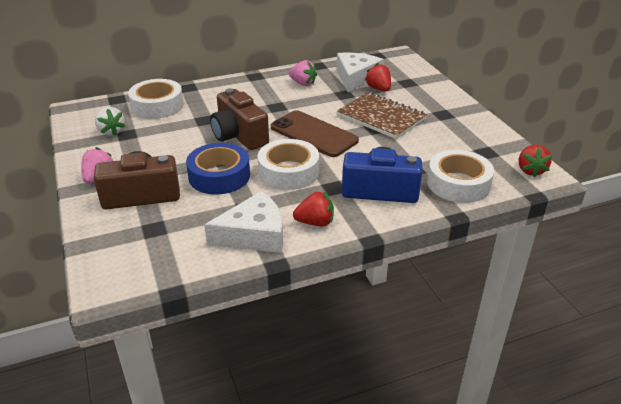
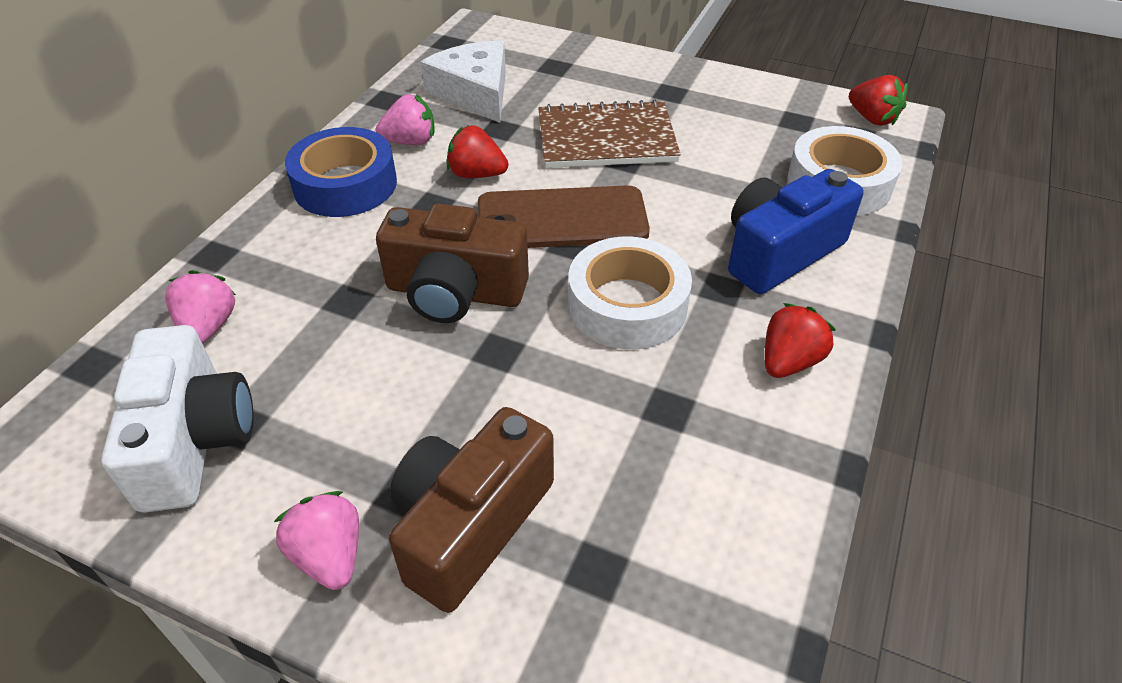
camera: 45 degrees left, 10 degrees up
(111, 131) = (195, 441): white strawberry -> white camera
(157, 105) = (208, 327): white tape -> pink strawberry
(219, 176) = (540, 386): blue tape -> blue tape (345, 184)
(254, 234) = (750, 448): white cheese -> none
(378, 89) = (533, 95): red strawberry -> red strawberry (477, 174)

